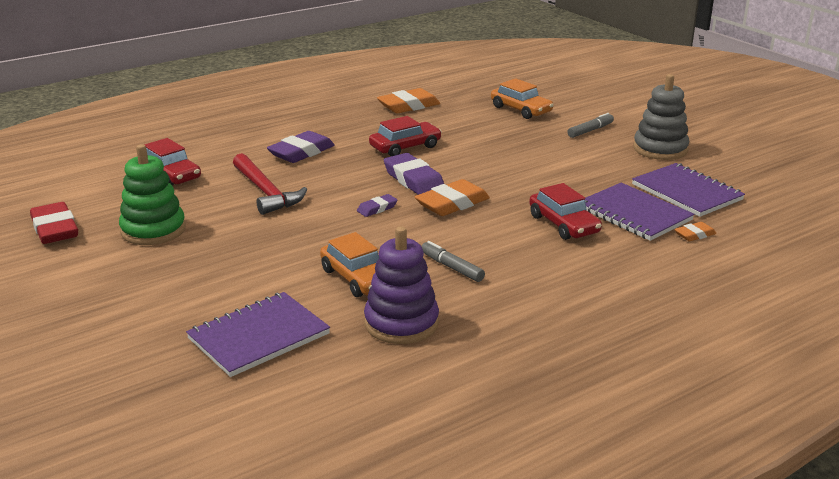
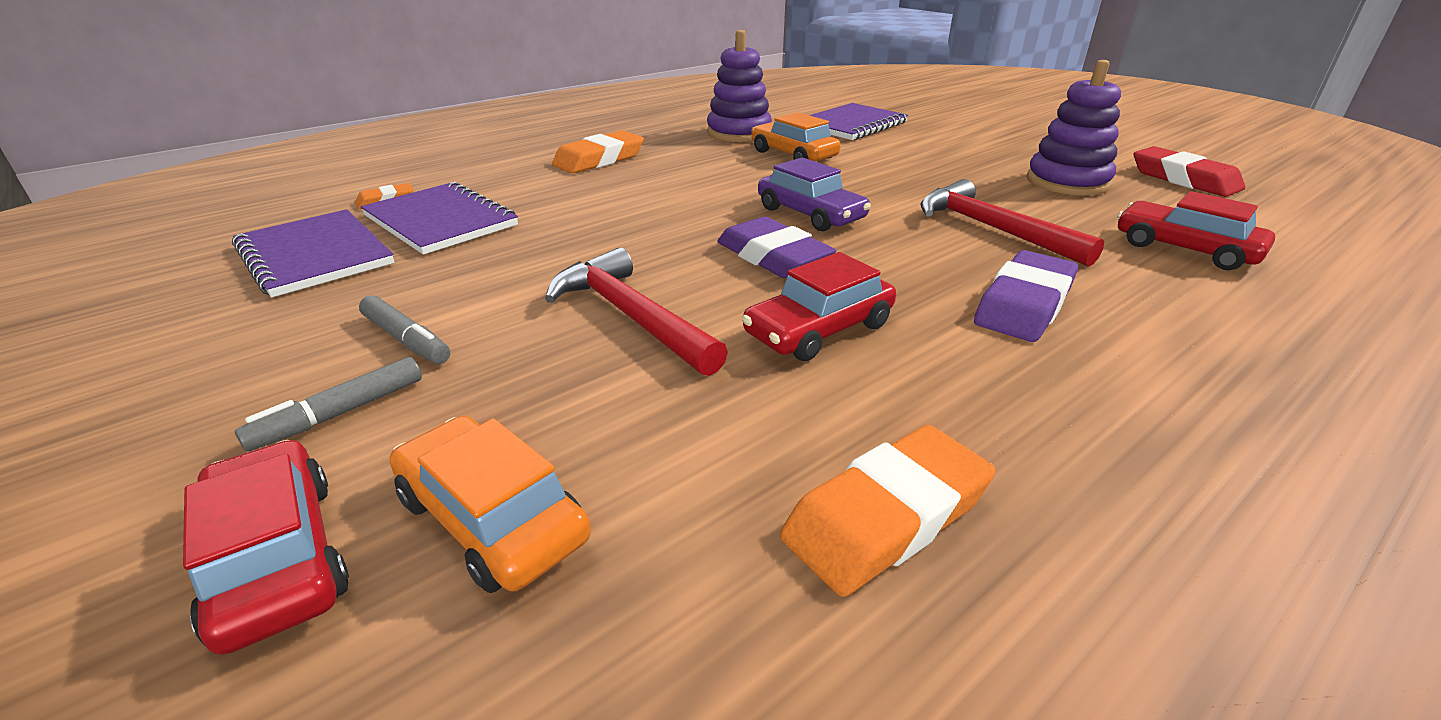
camera: 175 degrees right, 5 degrees up
(153, 230) = (1067, 182): green stacking toy -> purple stacking toy
(377, 208) = (810, 214): purple eraser -> purple car
(451, 267) = (698, 164): grey marker -> grey marker (406, 340)
(452, 204) = (704, 224): orange eraser -> orange eraser (599, 160)
(491, 155) = (631, 316): none -> red hammer
(563, 224) = (552, 205): red car -> red car (277, 557)
(660, 149) = (230, 353): grey stacking toy -> none

